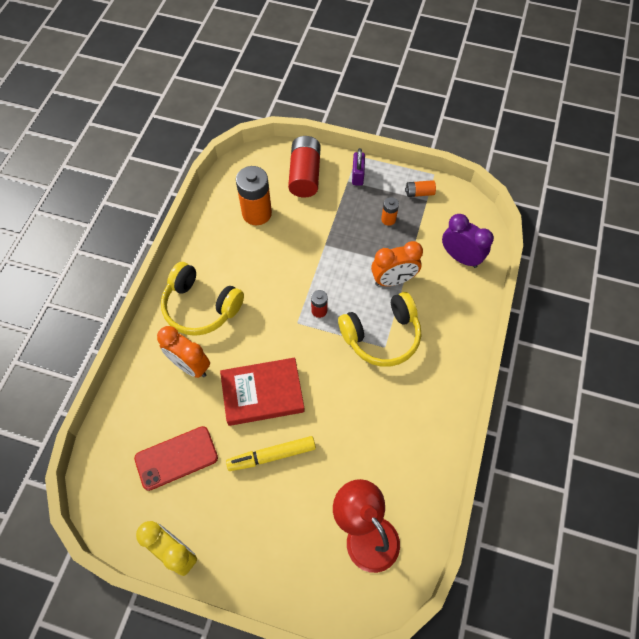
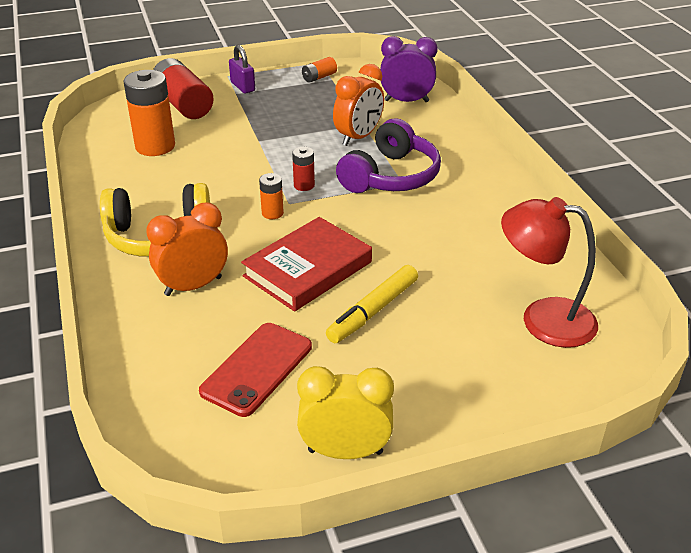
camera: 35 degrees left, 25 degrees down
(190, 365) = (193, 286): orange clock -> orange clock turned 150 degrees clockwise
(382, 336) = (391, 176): yellow headphones -> purple headphones
(388, 219) = (307, 102): orange battery -> orange battery (272, 213)

